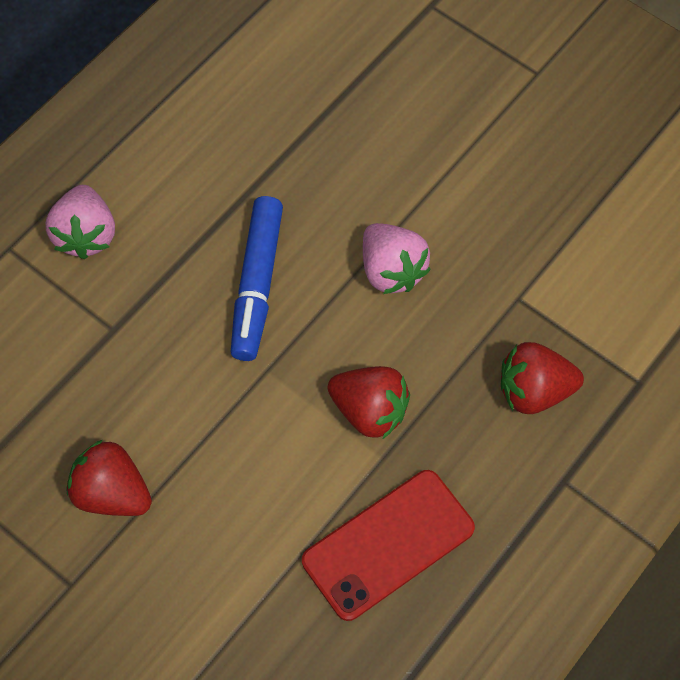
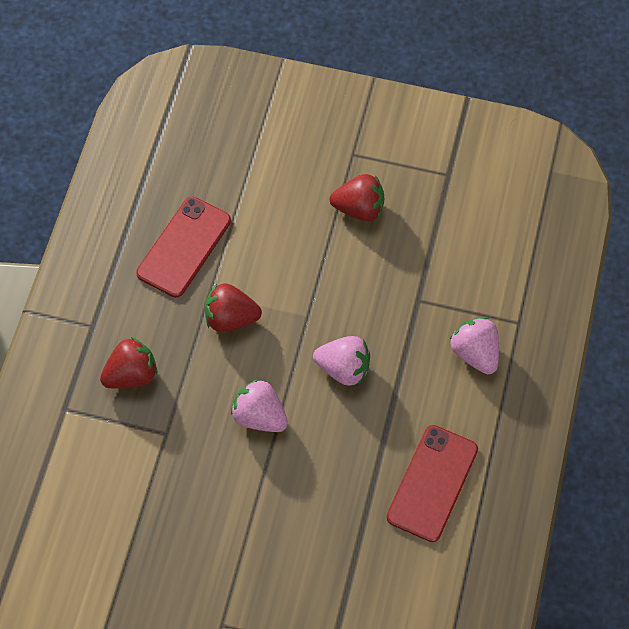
camera: 155 degrees right, 0 degrees up
(228, 116) = (432, 483): none -> red phone
(257, 284) = (343, 368): blue marker -> pink strawberry

